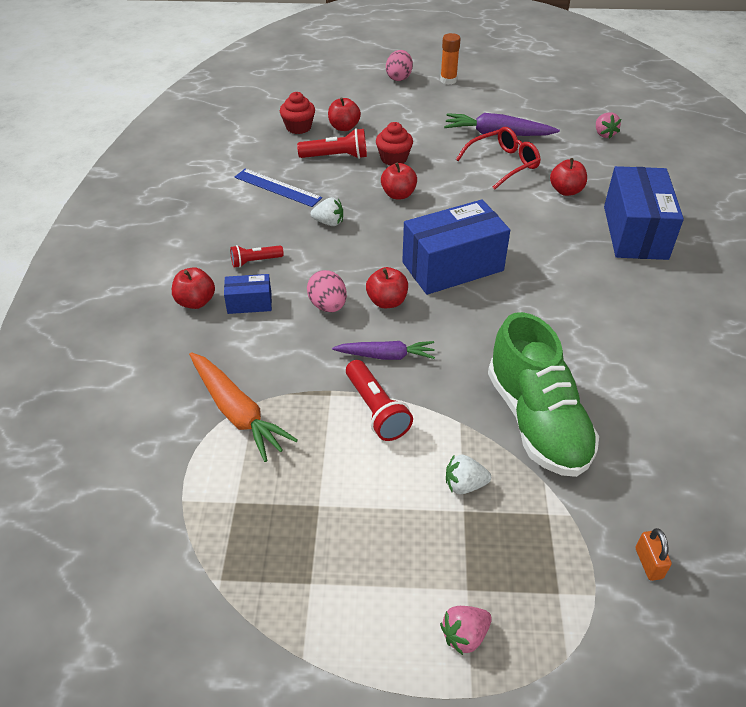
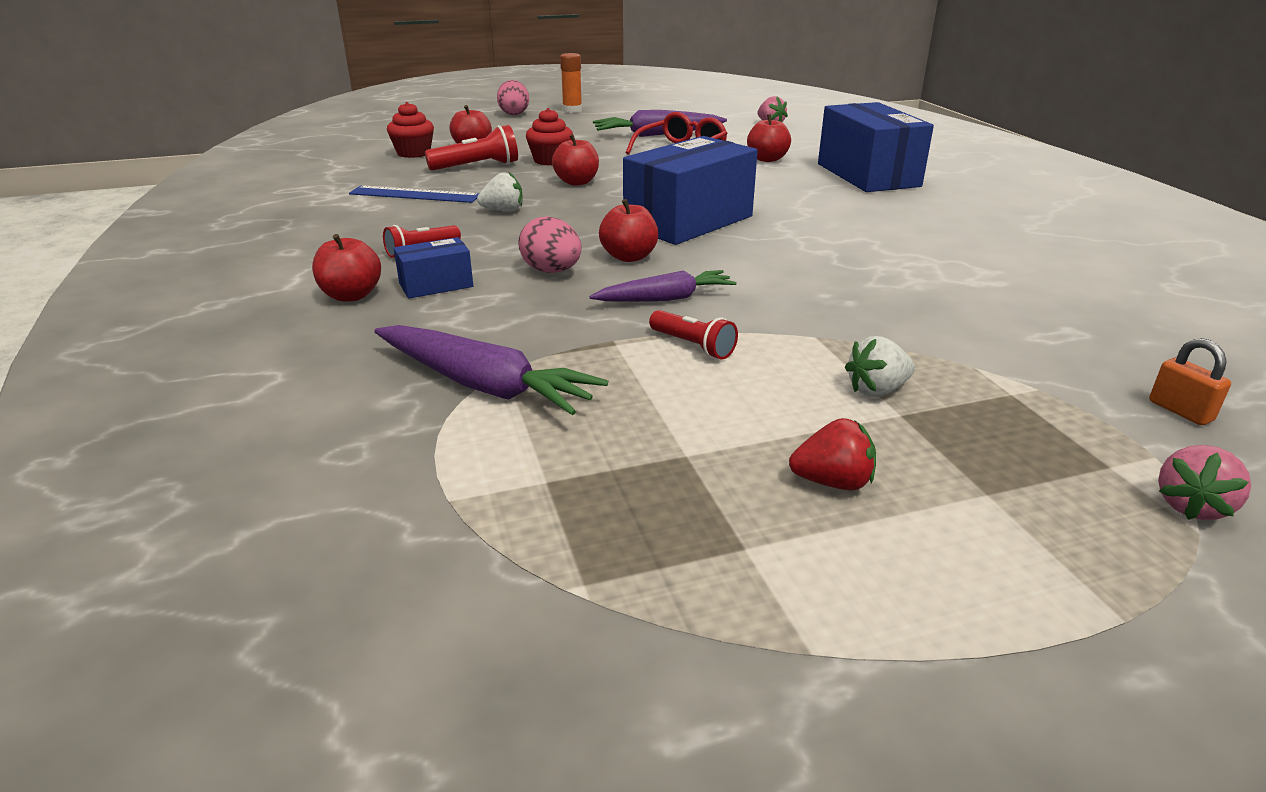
camera: 20 degrees left, 15 degrees down
(237, 412) = (484, 385): orange carrot -> purple carrot
(376, 410) = (693, 346): red flashlight -> red flashlight, size x0.65
(386, 552) = (833, 482): none -> red strawberry
(464, 635) = (1036, 547): pink strawberry -> pink strawberry (1191, 506)
(537, 421) = (909, 318): green shoe -> none

